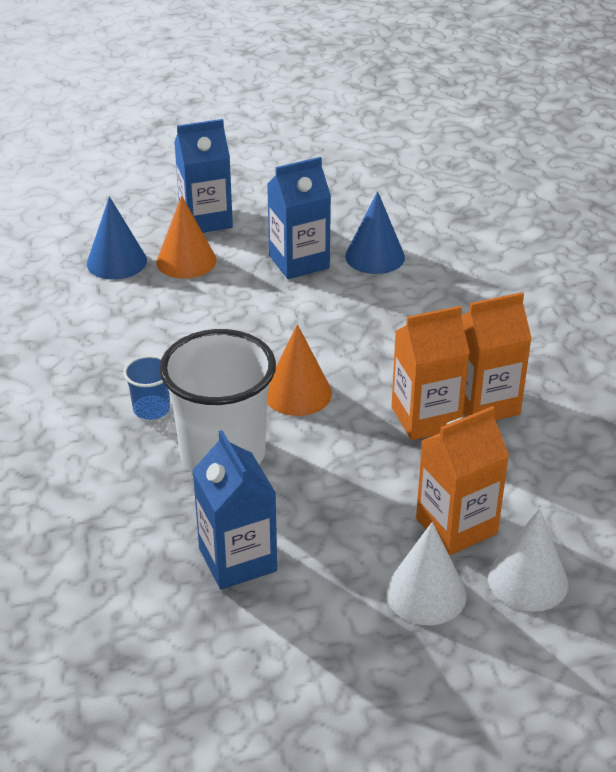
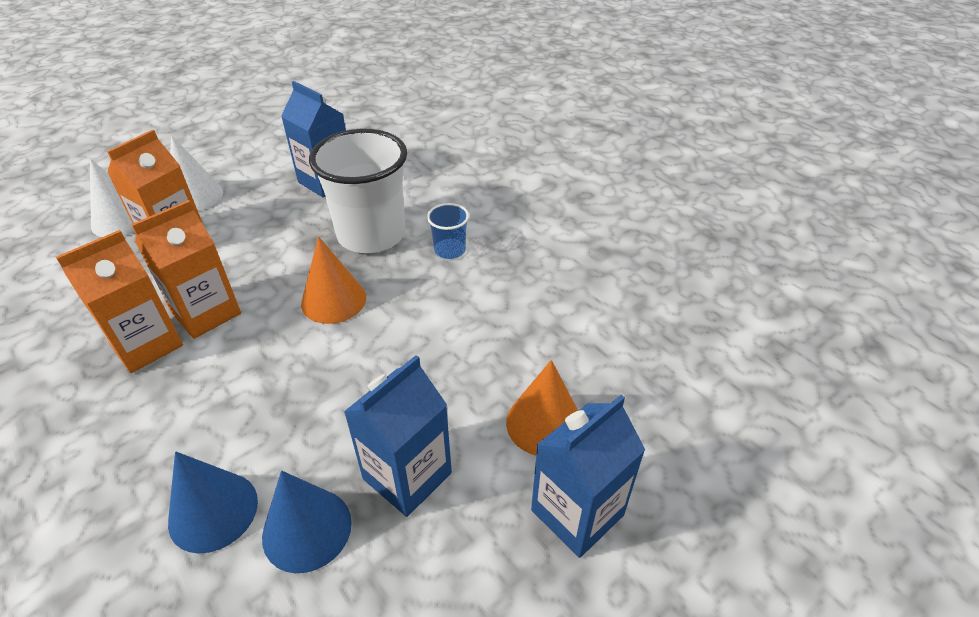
camera: 155 degrees right, 5 degrees up
(116, 262) = (618, 392): blue cone -> blue cone (213, 511)

